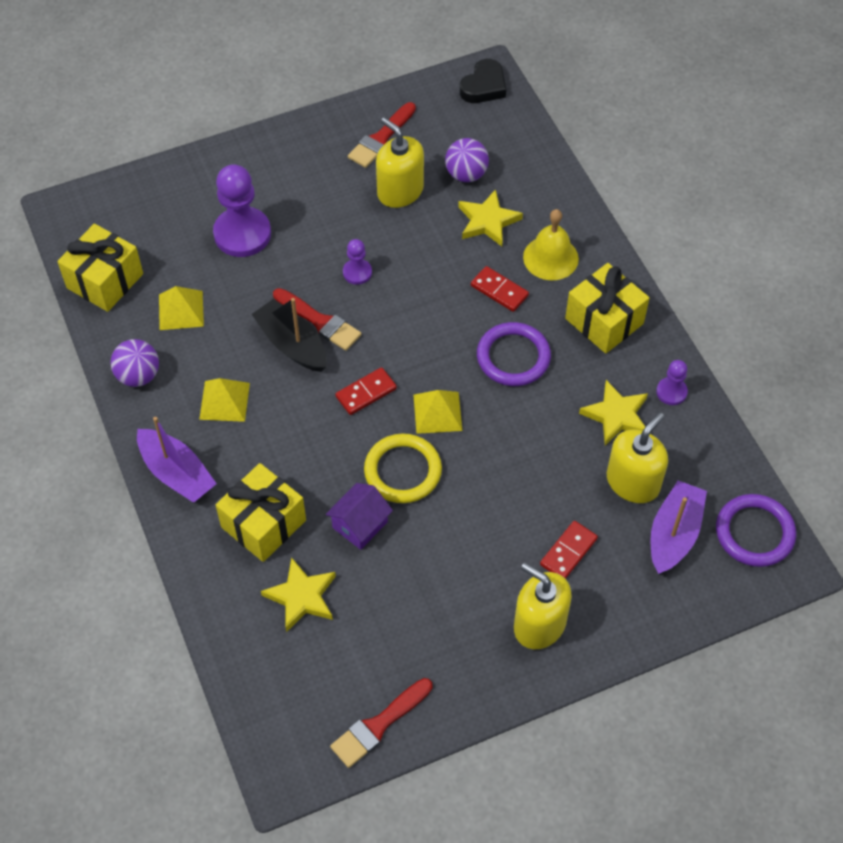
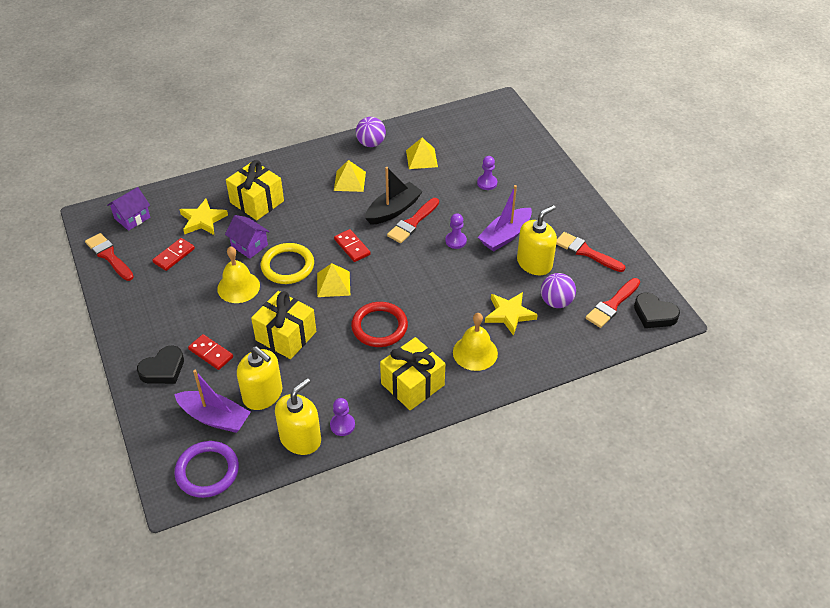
camera: 90 degrees right, 10 degrees down
(105, 281) = (444, 125): yellow gift -> yellow gift (286, 336)
(176, 473) = (298, 163): purple boat -> purple boat (505, 236)
(242, 234) = (487, 183): purple pawn -> purple pawn, size x0.50
(291, 705) = (132, 218): none -> purple house
(444, 530) = (238, 287): none -> yellow bell
(470, 122) = (612, 305): none -> red brush
(499, 291) = (441, 320): red domino -> red domino (174, 255)
(513, 357) = (379, 327): purple ring -> red ring
(539, 624) = (158, 335): yellow soap dispenser -> yellow soap dispenser (300, 439)
(600, 608) = (163, 369): none -> black heart
(616, 415) = (323, 387): yellow star -> none

